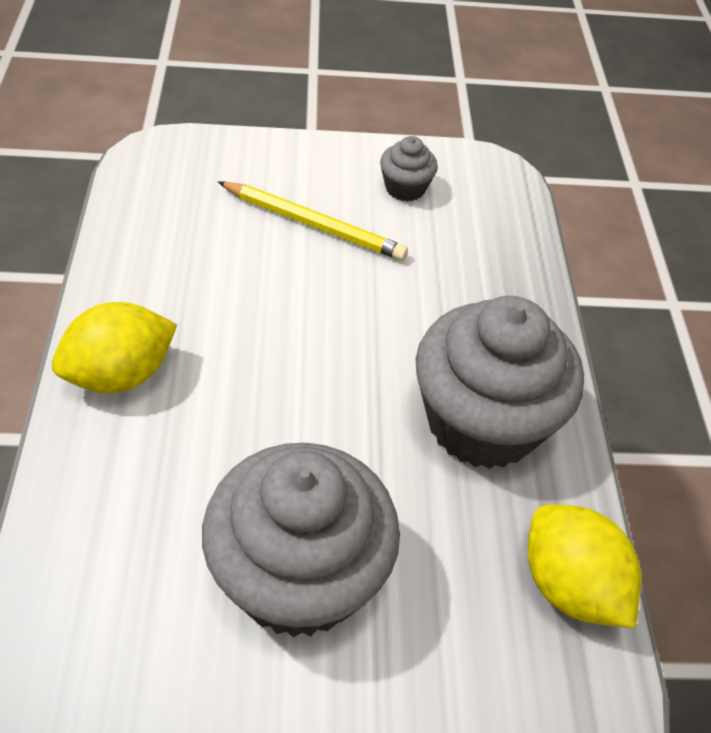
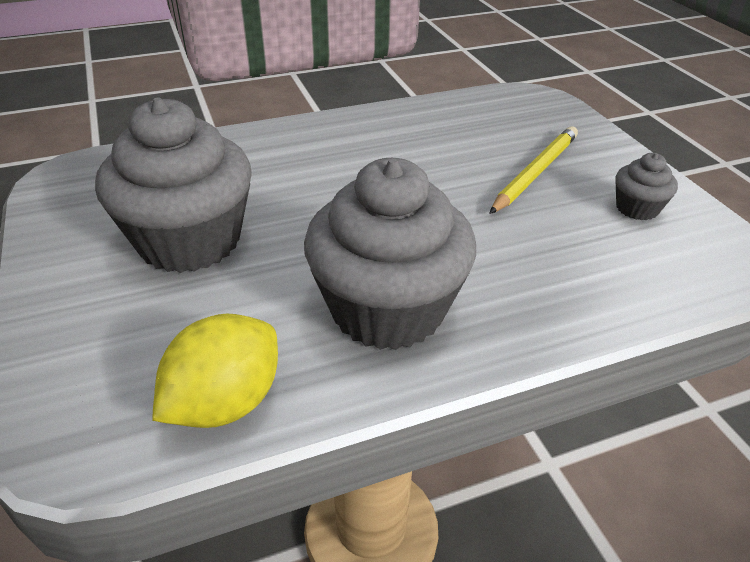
camera: 75 degrees right, 10 degrees down
(120, 374) = (322, 134): yellow lemon -> none
(313, 224) = (535, 172): yellow pencil -> yellow pencil turned 150 degrees counterclockwise

